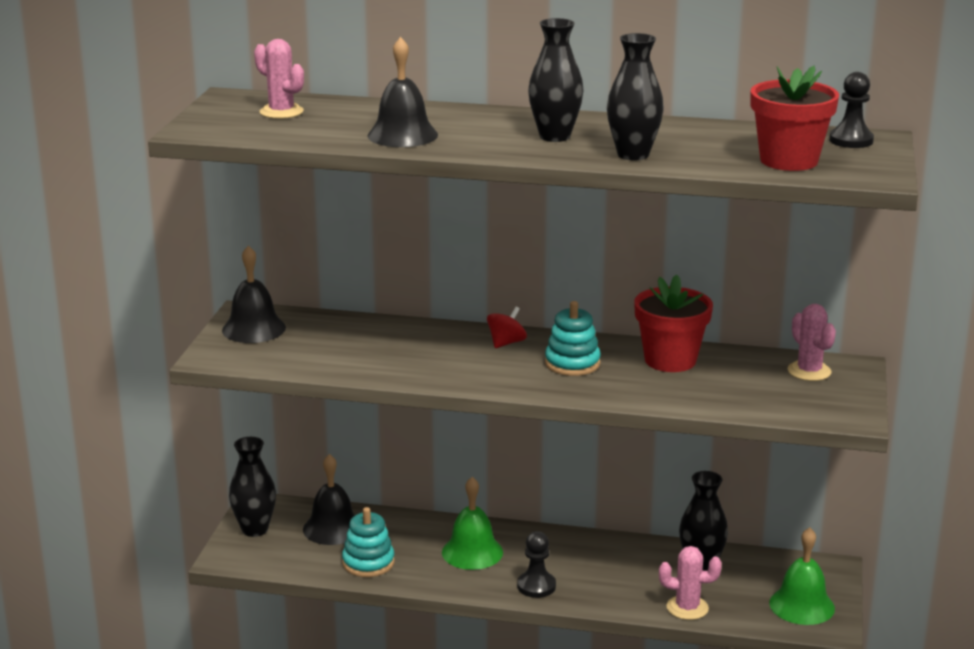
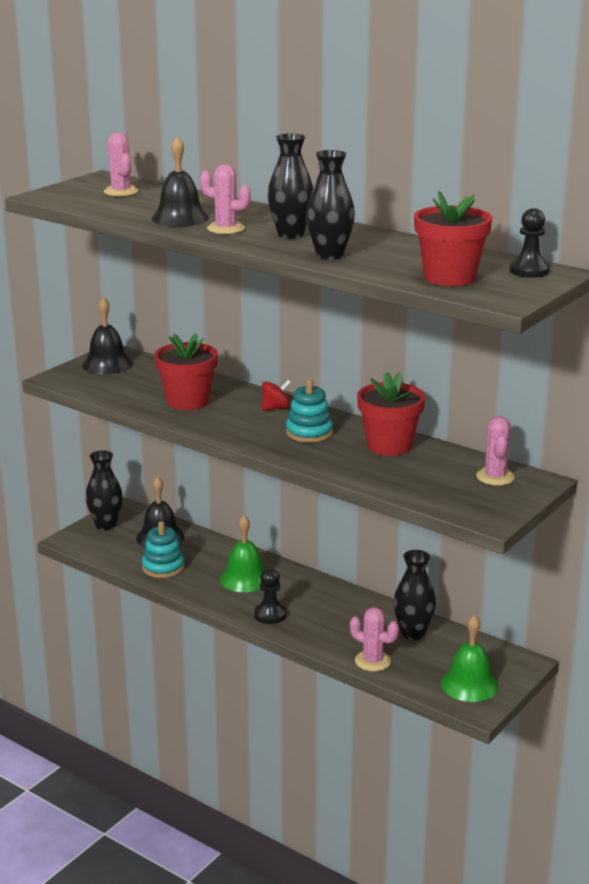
camera: 25 degrees right, 0 degrees up
(399, 355) = (187, 401): none -> red flower pot
(474, 140) = (226, 229): none -> pink cactus

